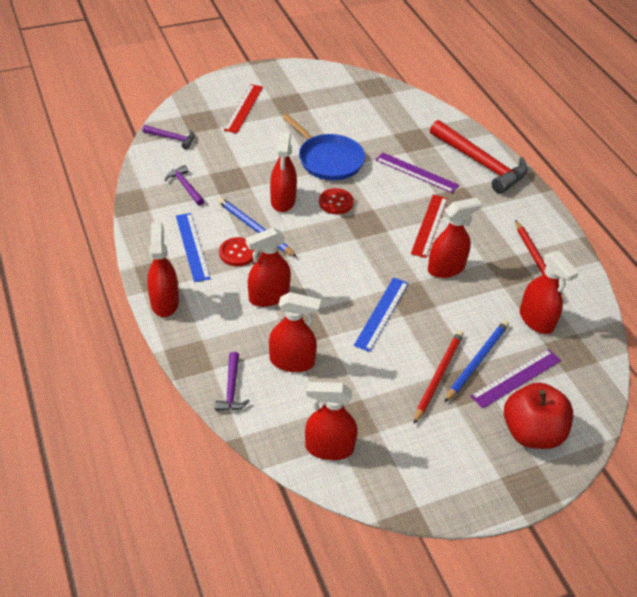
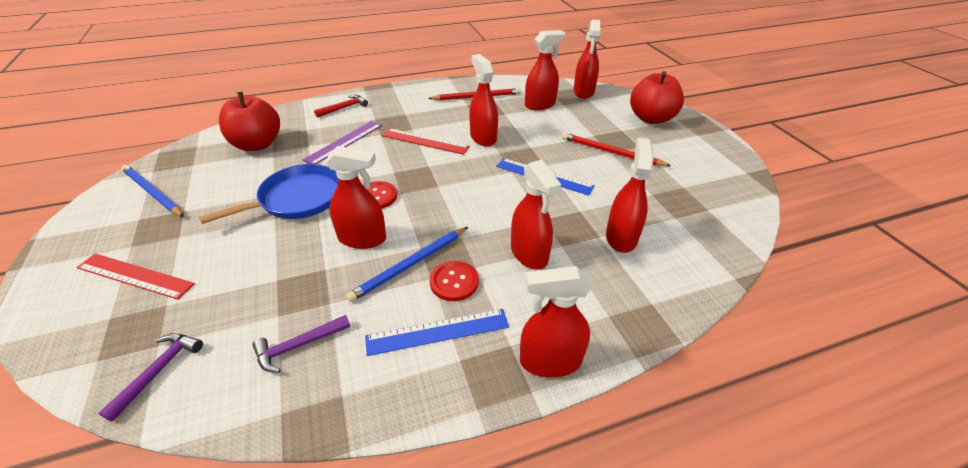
camera: 85 degrees left, 5 degrees down
(231, 389) = (675, 286): purple hammer -> none
(329, 448) = (716, 216): red spray bottle -> red spray bottle (583, 92)
(402, 123) = (257, 144): none -> red apple
(477, 361) = (589, 133): blue pencil -> blue pencil (152, 193)
(481, 163) = (344, 108): red hammer -> red hammer, size x0.48
(516, 378) = (601, 119): purple ruler -> none

